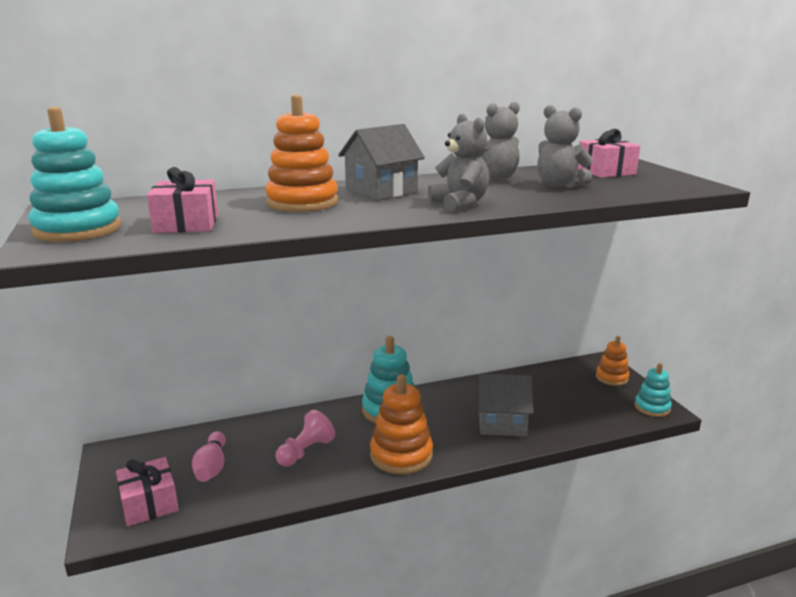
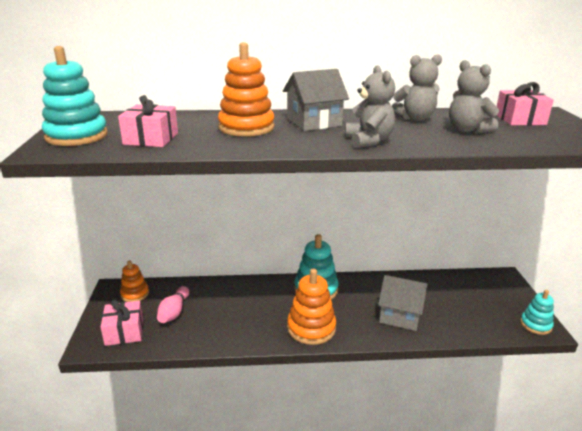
camera: 15 degrees right, 5 degrees up
(305, 451) = (242, 312): pink pawn -> none
(612, 378) = (509, 292): orange stacking toy -> orange stacking toy (135, 294)

